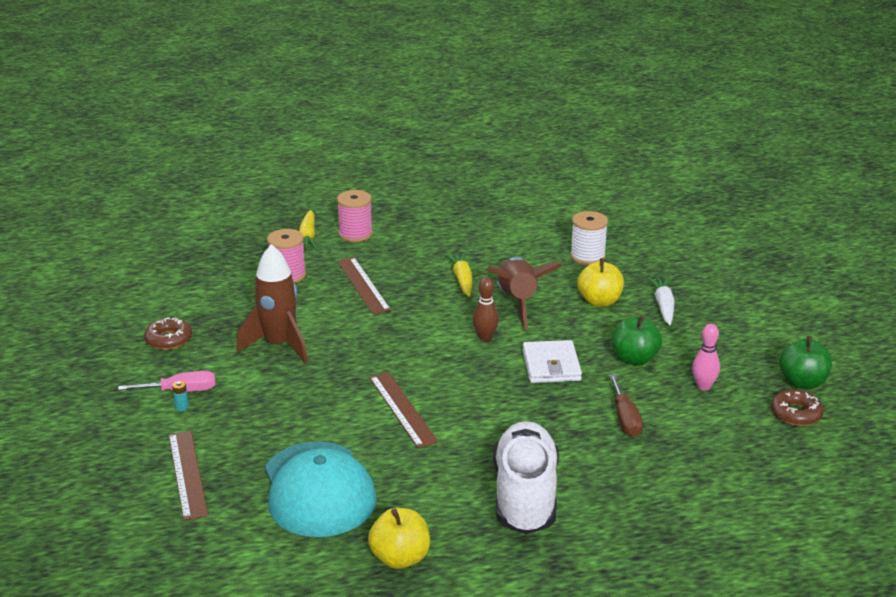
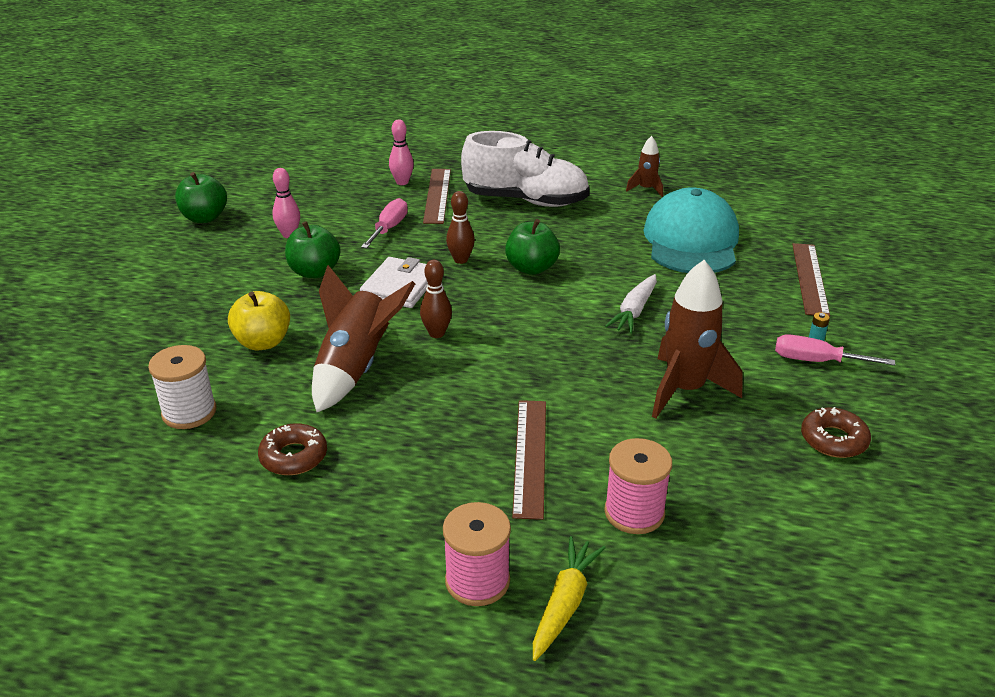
camera: 155 degrees left, 5 degrees up
(400, 558) = (646, 189): yellow apple -> brown rocket
(402, 409) = (580, 283): brown ruler -> brown ruler (437, 195)
(456, 413) = (531, 268): none -> green apple
(462, 280) = (389, 424): yellow carrot -> none
(525, 496) = (526, 200): white shoe -> white shoe turned 105 degrees counterclockwise
(526, 404) = (461, 260): none -> brown bowling pin
(625, 419) = (389, 228): brown screwdriver -> pink screwdriver
(663, 306) = (205, 317): white carrot -> white carrot (634, 311)
(682, 483) = (402, 182): none -> pink bowling pin
(796, 414) = (250, 200): brown donut -> brown donut (293, 456)

